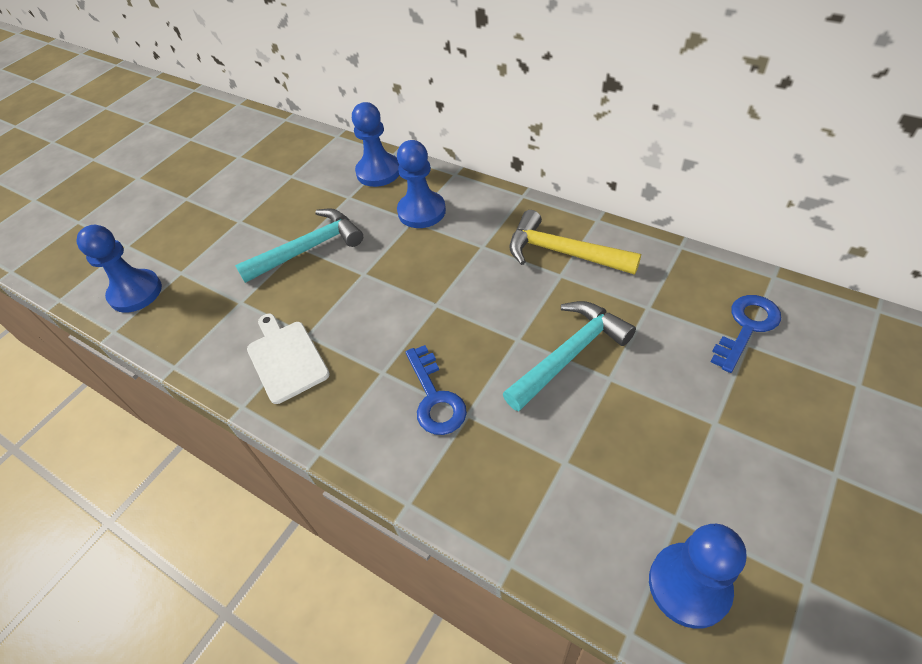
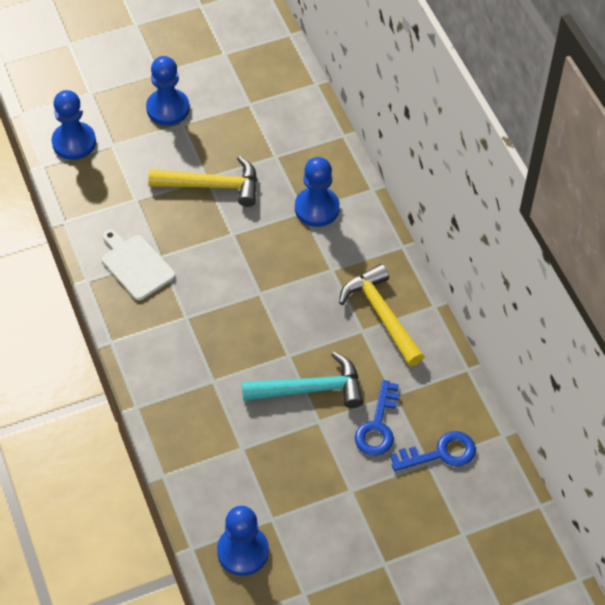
camera: 30 degrees right, 5 degrees up
(286, 358) = (136, 265): white cutting board -> white cutting board turned 45 degrees counterclockwise
(309, 248) = (212, 185): turquoise hammer -> yellow hammer
(378, 172) = (317, 147): blue pawn -> blue pawn (168, 108)
(435, 397) = (203, 357): blue key -> blue key (377, 425)

